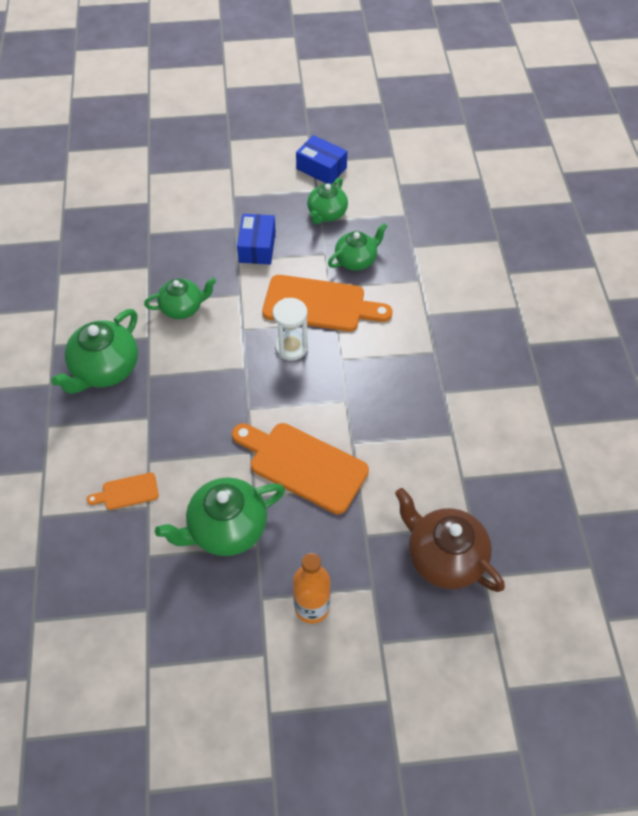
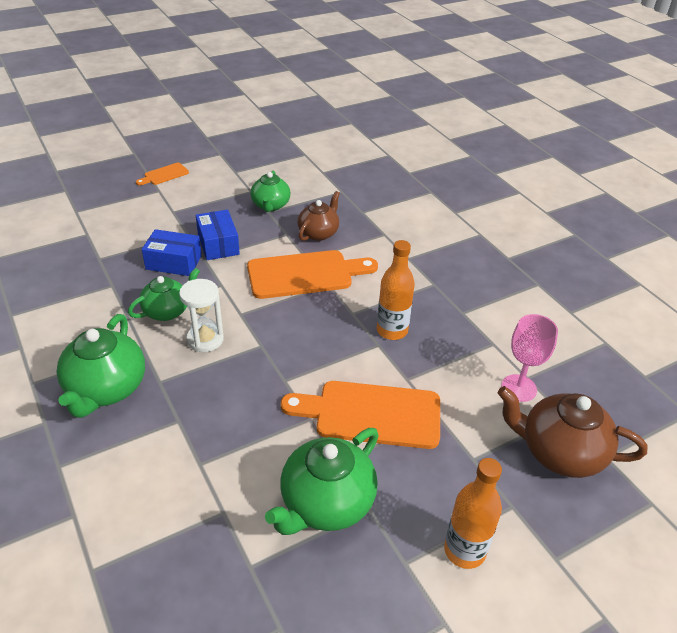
camera: 25 degrees left, 15 degrees down
(127, 492) = (190, 504): orange cutting board -> orange cutting board (164, 175)
(291, 347) = (298, 315): white hourglass -> white hourglass (205, 339)
(321, 168) = (246, 175): blue box -> blue box (174, 262)
(356, 260) = (318, 233): green teapot -> brown teapot
(366, 390) = (392, 330): none -> orange bottle
(447, 485) = (519, 388): none -> pink goblet

